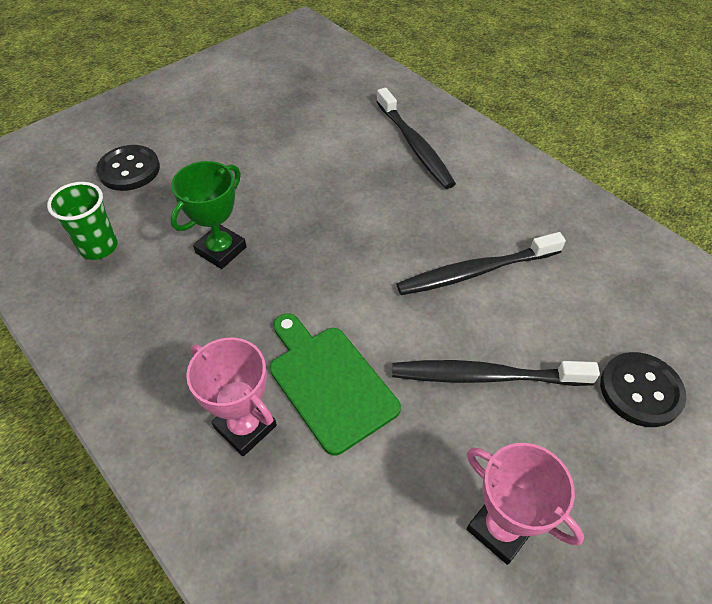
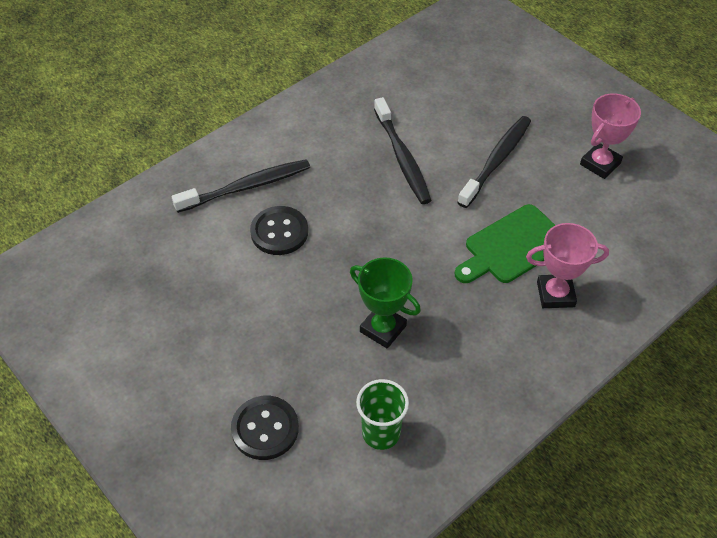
camera: 90 degrees left, 0 degrees up
(245, 427) = (555, 294): pink trophy -> pink trophy turned 45 degrees clockwise
(485, 376) = (496, 161): black toothbrush -> black toothbrush turned 150 degrees counterclockwise
(640, 390) = (498, 89): black button -> black button (279, 232)

